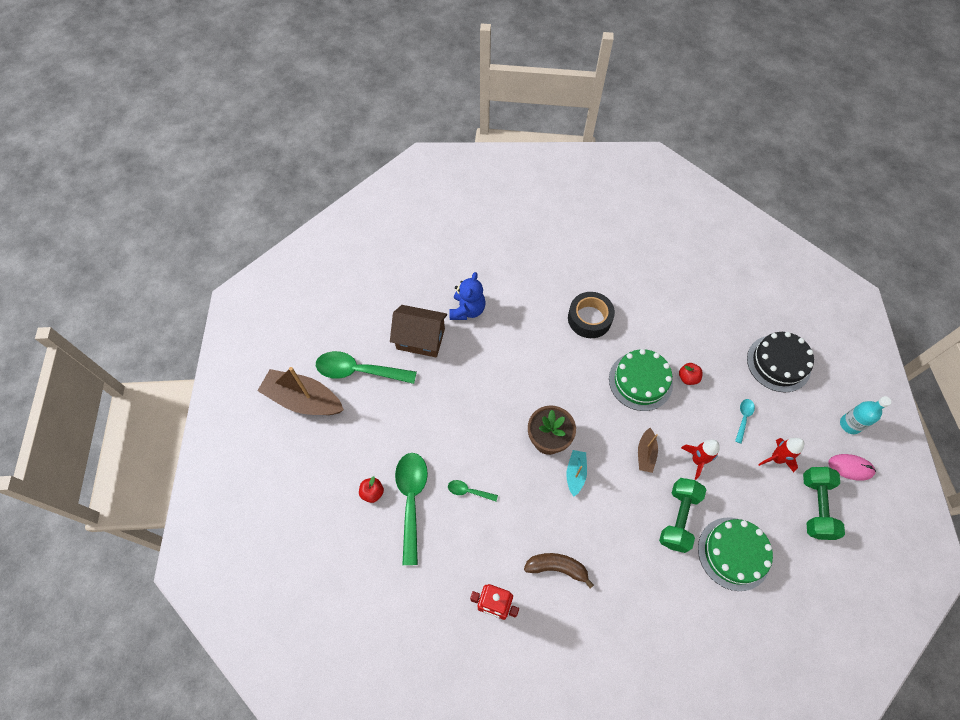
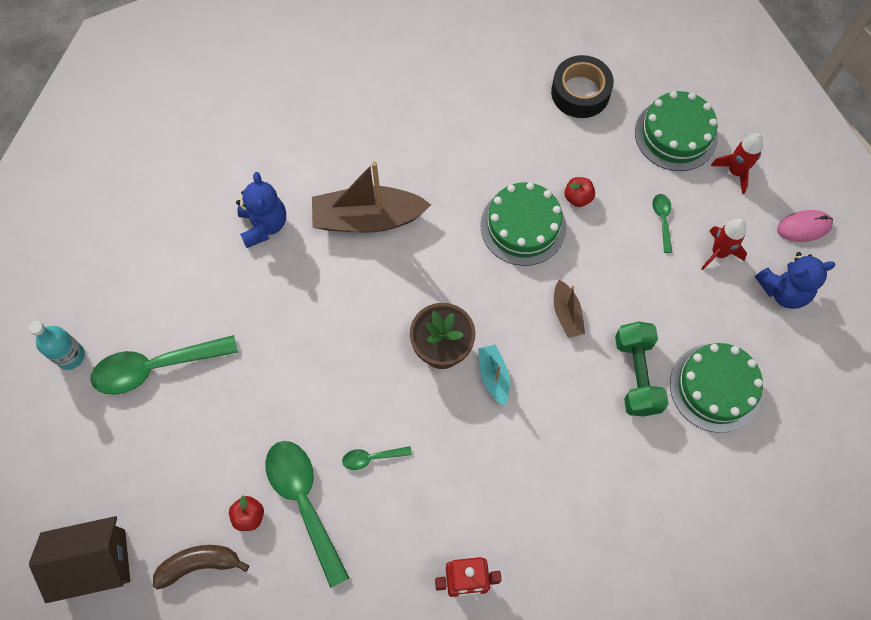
camera: 25 degrees left, 5 degrees up
(303, 400) = (98, 438): brown boat -> brown boat (368, 219)
(420, 339) = (219, 289): brown house -> brown house (95, 562)
(557, 567) = (520, 500): brown banana -> brown banana (199, 564)
(589, 318) = (426, 172): black tape -> black tape (580, 92)
(697, 460) = (630, 295): red rocket -> red rocket (735, 172)
(743, 418) = (662, 220): turquoise spoon -> green spoon
(778, 363) = (676, 134): black cake -> green cake
(815, 506) = (783, 291): green dumbbell -> blue teddy bear
(850, 424) = (784, 175): turquoise bottle -> turquoise bottle (70, 356)

